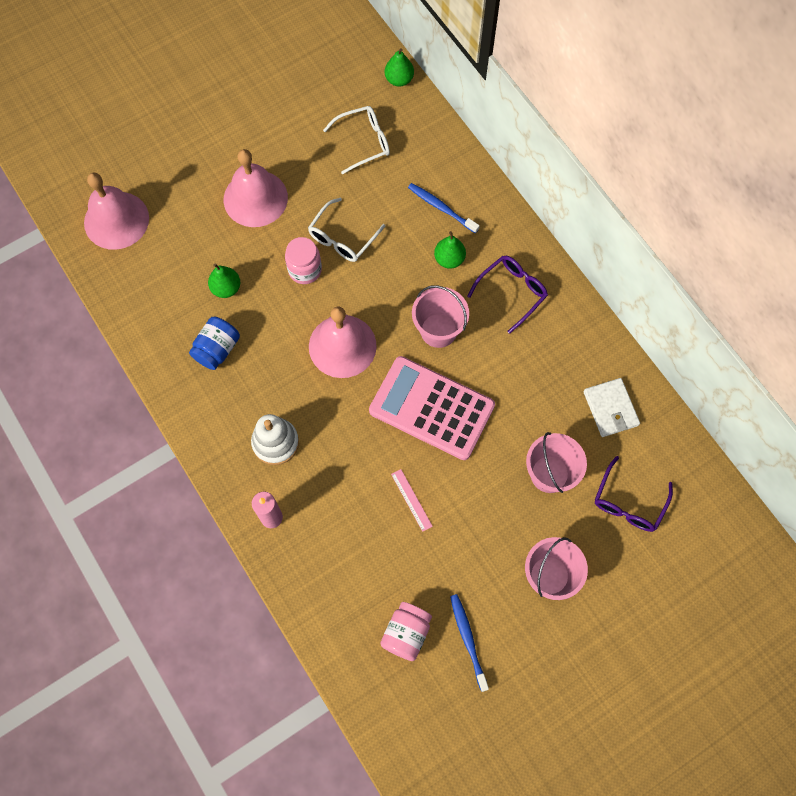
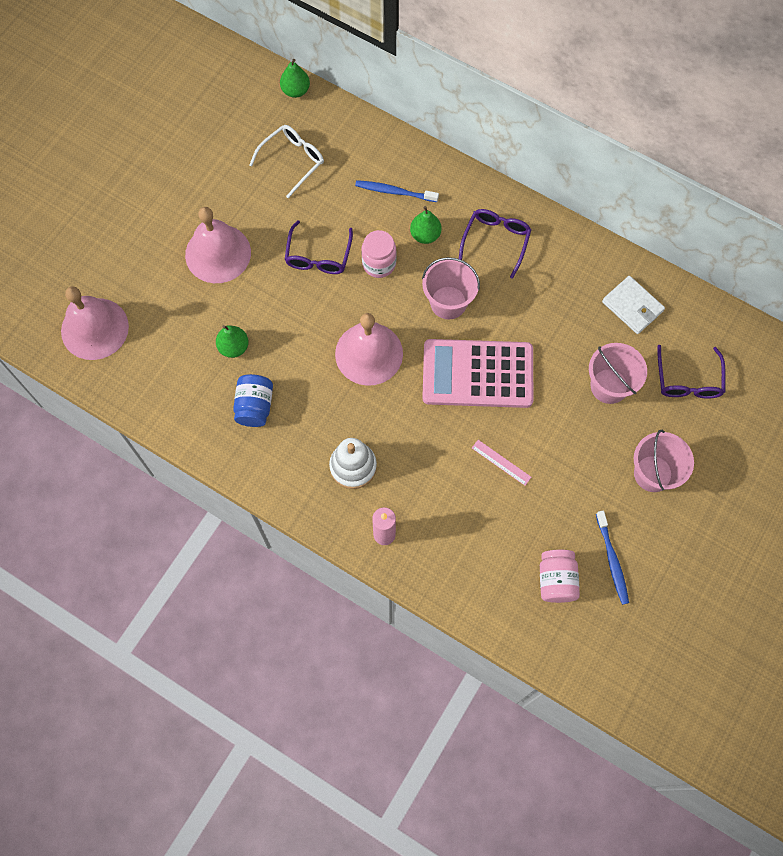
camera: 25 degrees left, 0 degrees up
(305, 270) = (298, 299): pink jar -> pink jar (379, 264)
(342, 238) = (318, 256): white glasses -> purple glasses
(468, 640) = (612, 560): blue toothbrush -> blue toothbrush turned 150 degrees counterclockwise

